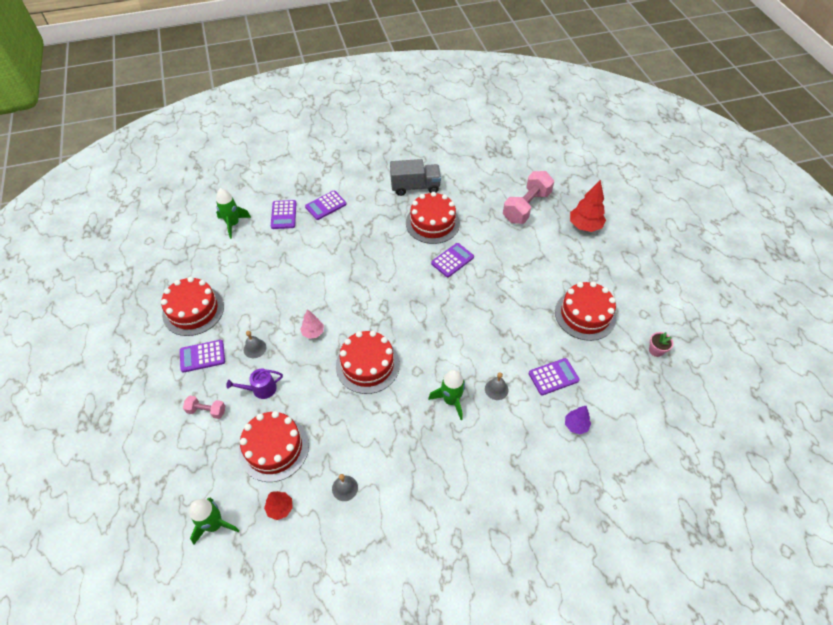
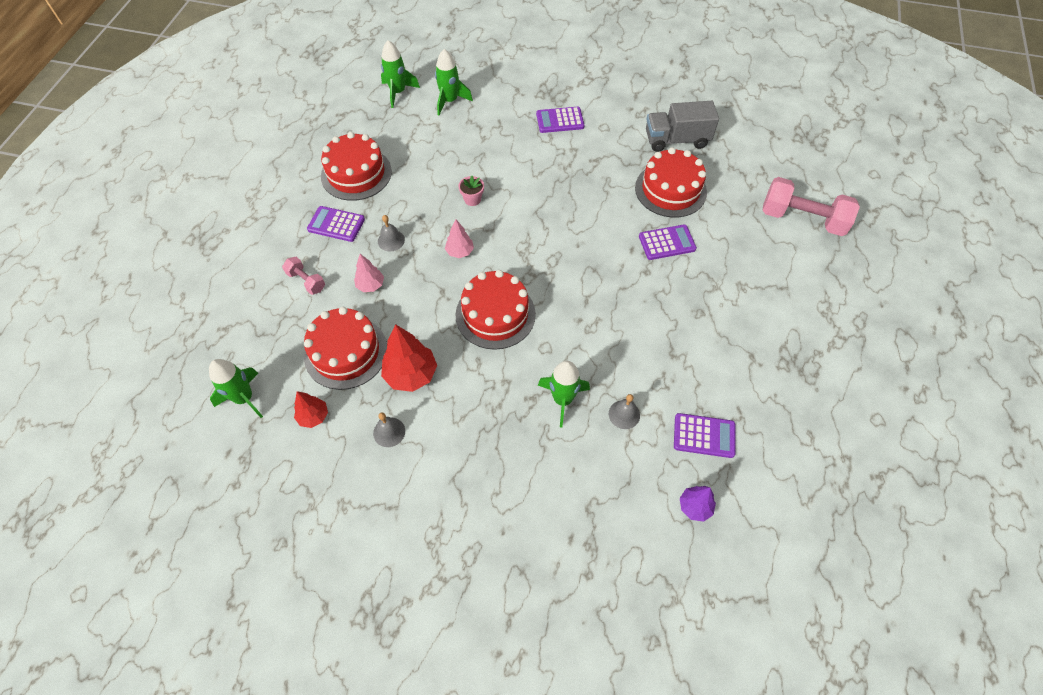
camera: 30 degrees right, 5 degrees up
(186, 234) = (398, 92): none -> green rocket
(261, 389) = (370, 285): purple watering can -> pink tree
(283, 215) = (508, 112): purple calculator -> none
(415, 187) = (676, 140): grey truck -> grey truck turned 150 degrees clockwise
(526, 207) = (802, 219): pink dumbbell -> pink dumbbell turned 45 degrees clockwise
(585, 226) = (867, 275): red tree -> red tree (411, 374)
(585, 315) = (795, 382): red cake -> none
(656, 350) = (864, 472): pink flower pot -> pink flower pot (472, 199)

